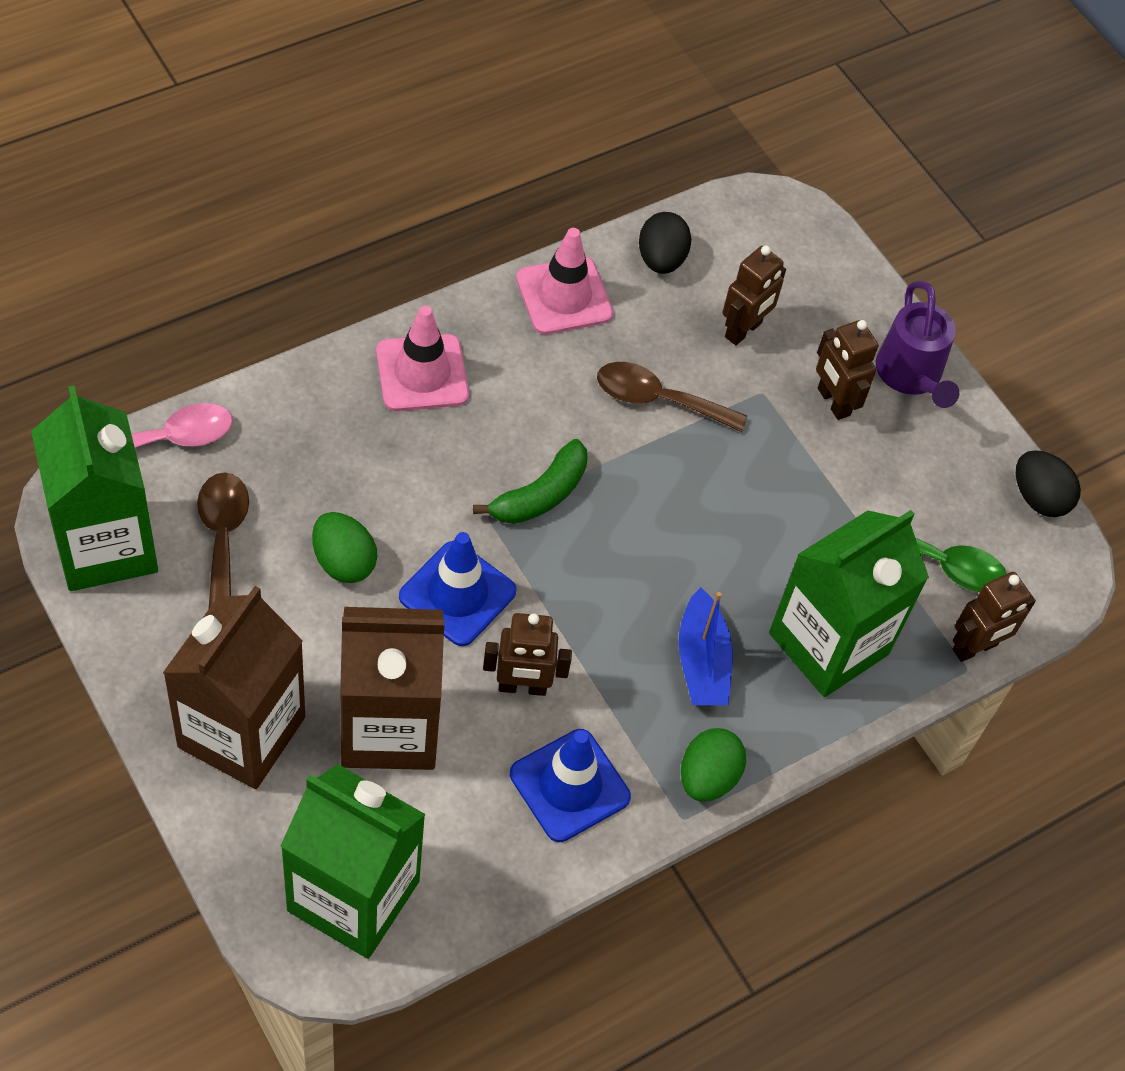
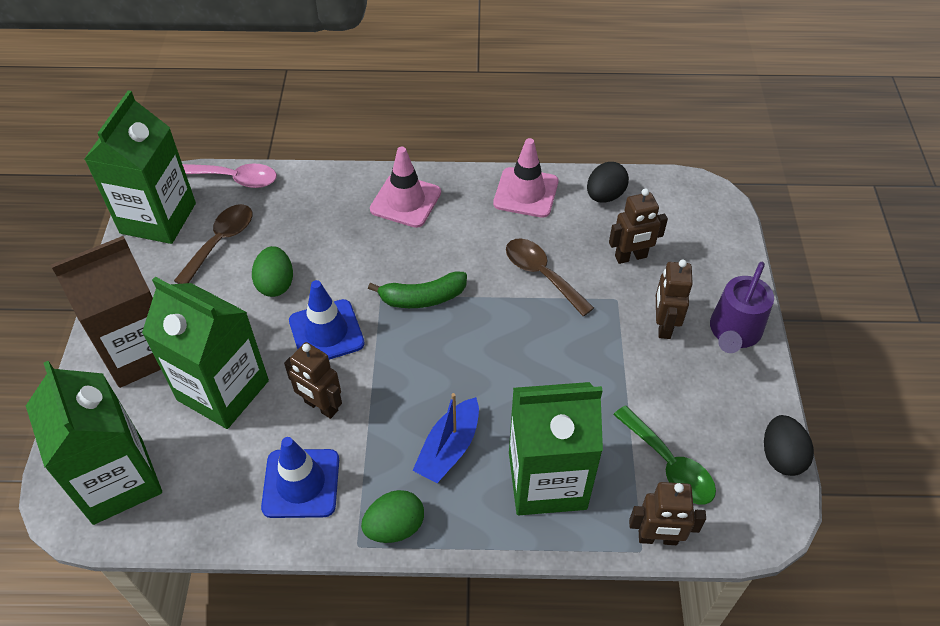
camera: 40 degrees right, 5 degrees down
(389, 727) = (223, 390): brown carton -> green carton

